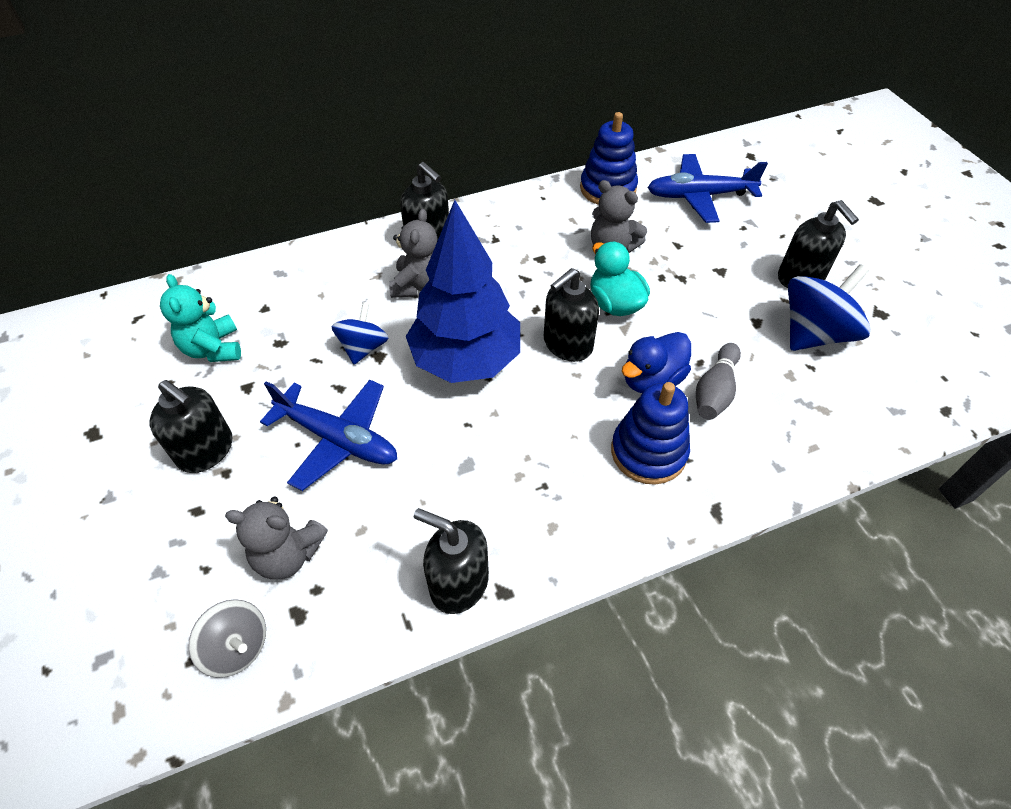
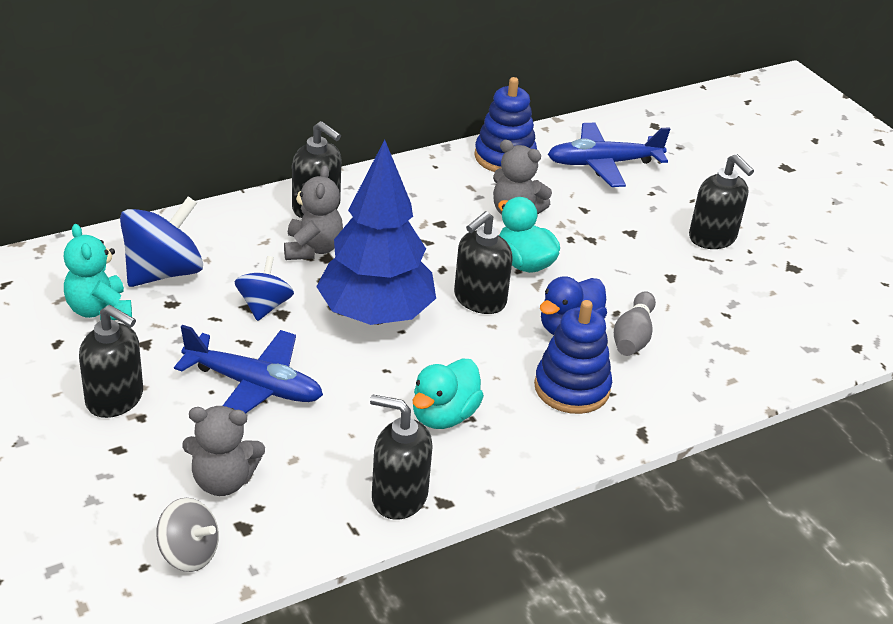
camera: 10 degrees left, 15 degrees down
(517, 482) = (444, 415): none -> turquoise duck
(814, 333) = (728, 286): blue spinning top -> blue spinning top (163, 272)

